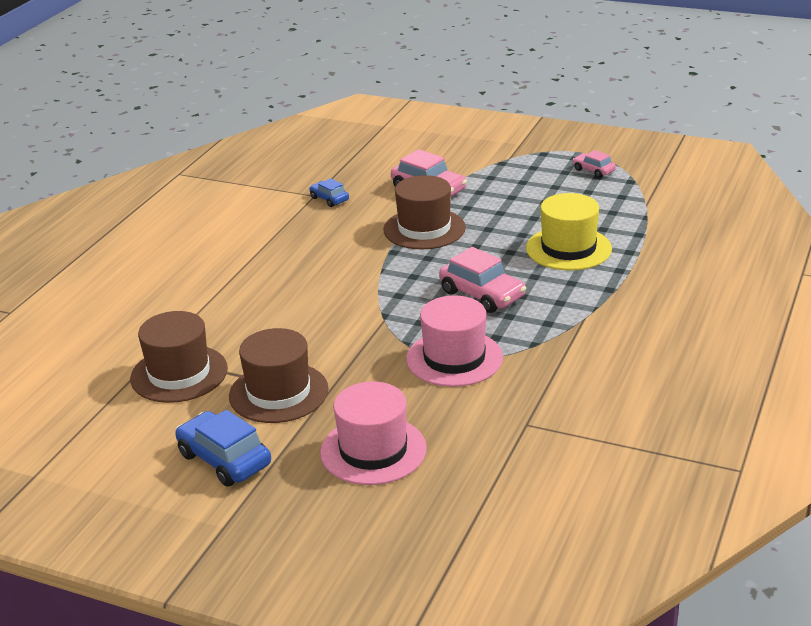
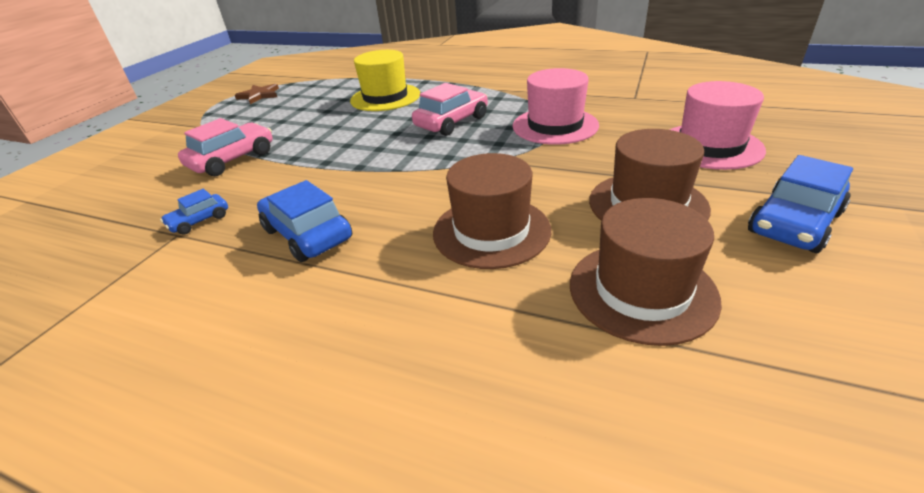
camera: 90 degrees left, 5 degrees up
(295, 244) = (307, 234): none -> blue car
(424, 229) = (317, 155): brown hat -> brown hat (491, 231)
(593, 170) = (259, 95): pink car -> brown star

